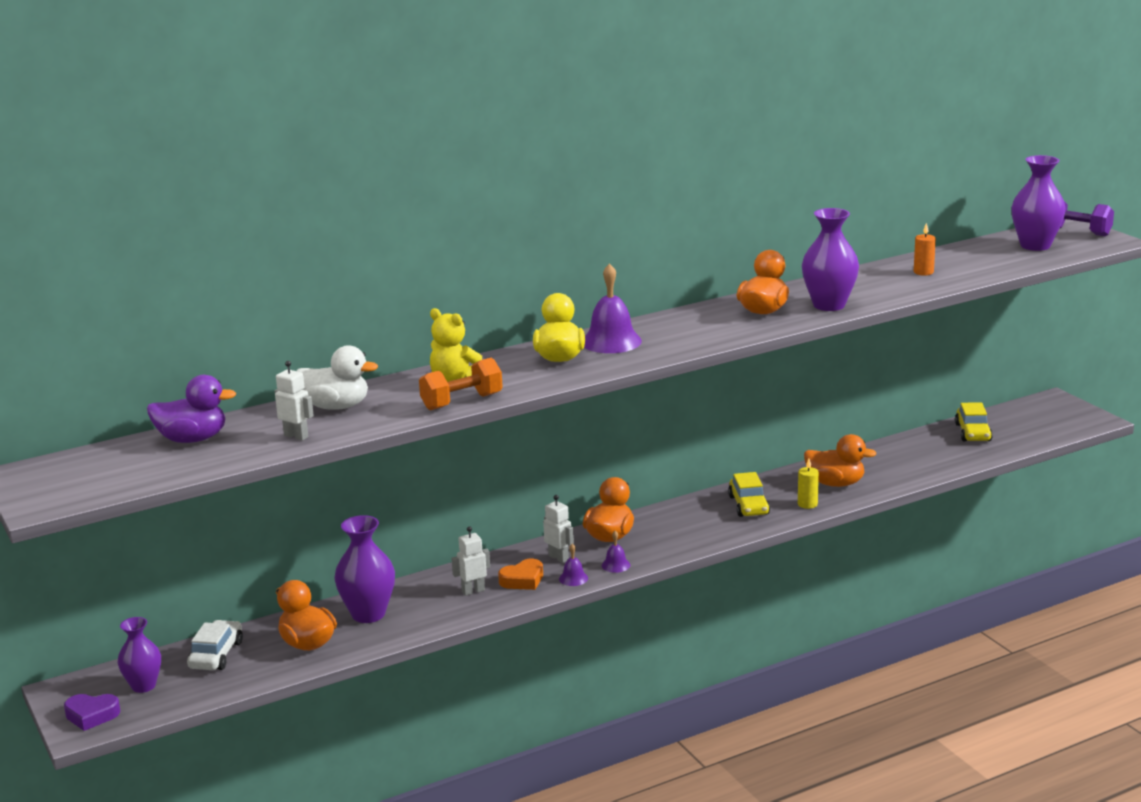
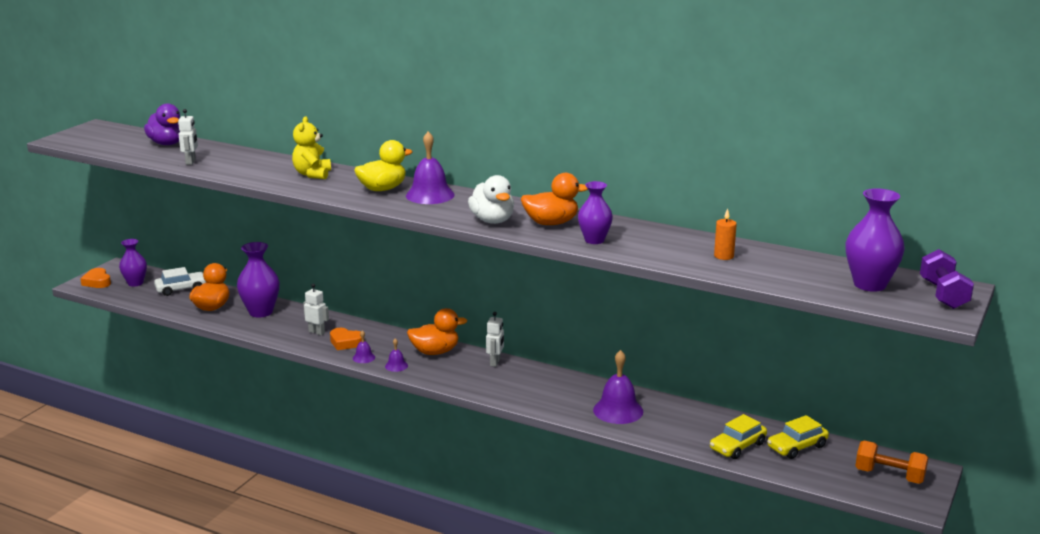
camera: 55 degrees right, 0 degrees up
(91, 715) = (97, 282): purple heart -> orange heart
(336, 406) = (243, 159): white duck -> white duck (492, 220)
(462, 402) = (280, 184): orange dumbbell -> orange dumbbell (889, 475)
(559, 558) = (387, 344): white robot -> white robot (495, 362)
(749, 505) = (539, 387): yellow car -> yellow car (737, 446)
(807, 504) = (568, 408): yellow candle -> none
(829, 305) = (594, 240): purple vase -> purple vase, size x0.67
(835, 483) = (618, 410): orange duck -> purple bell

